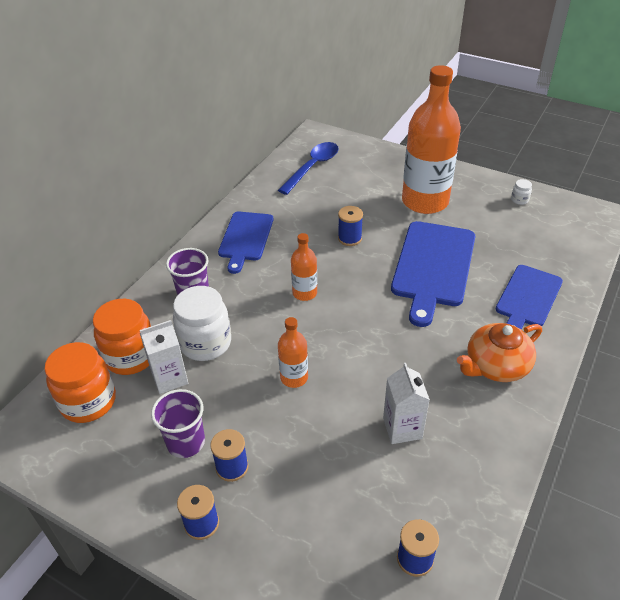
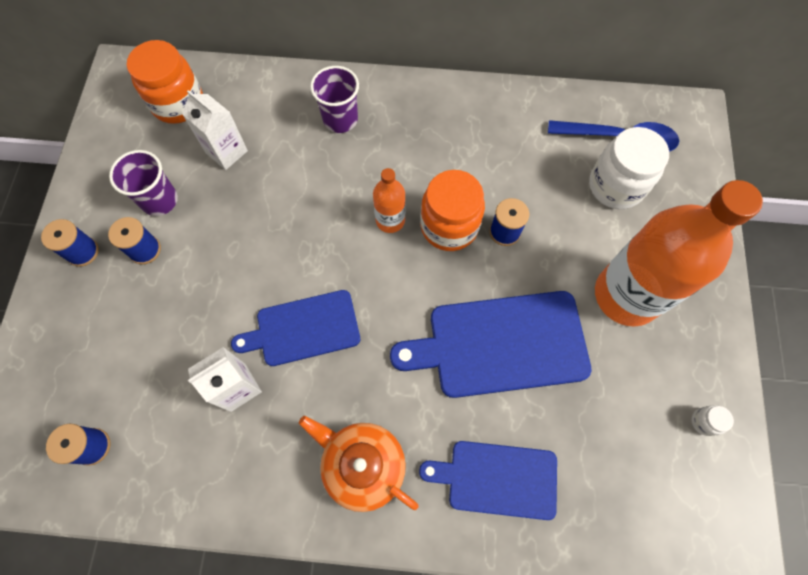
camera: 65 degrees right, 25 degrees up
(131, 356) = (240, 108): orange jar -> orange jar (449, 226)
(205, 343) = (281, 160): white jar -> white jar (615, 186)
(245, 238) = (449, 126): blue cutting board -> blue cutting board (303, 329)
(294, 377) = (266, 259): orange bottle -> none

